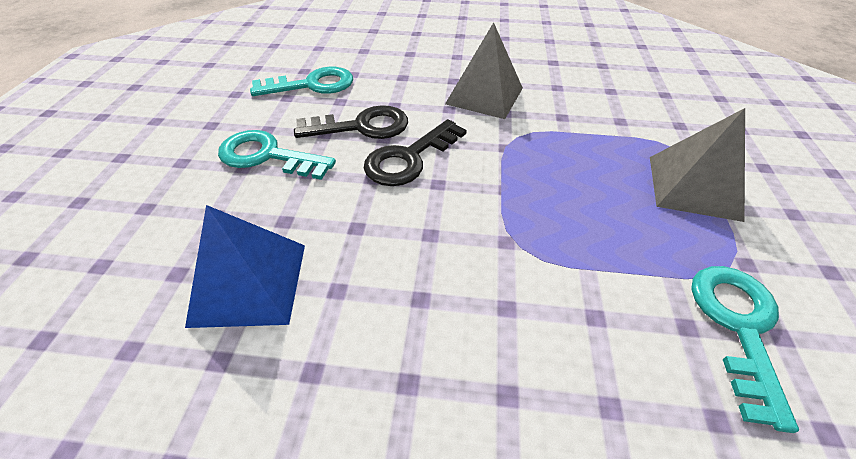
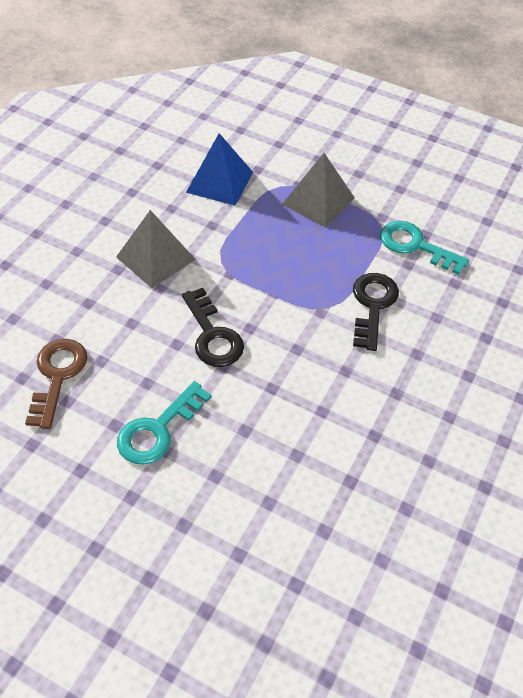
camera: 70 degrees left, 5 degrees up
(249, 283) = (297, 458): blue pyramid -> blue pyramid (220, 182)
(312, 85) = (57, 376): turquoise key -> brown key
(362, 126) = (152, 354): black key -> black key (373, 305)

